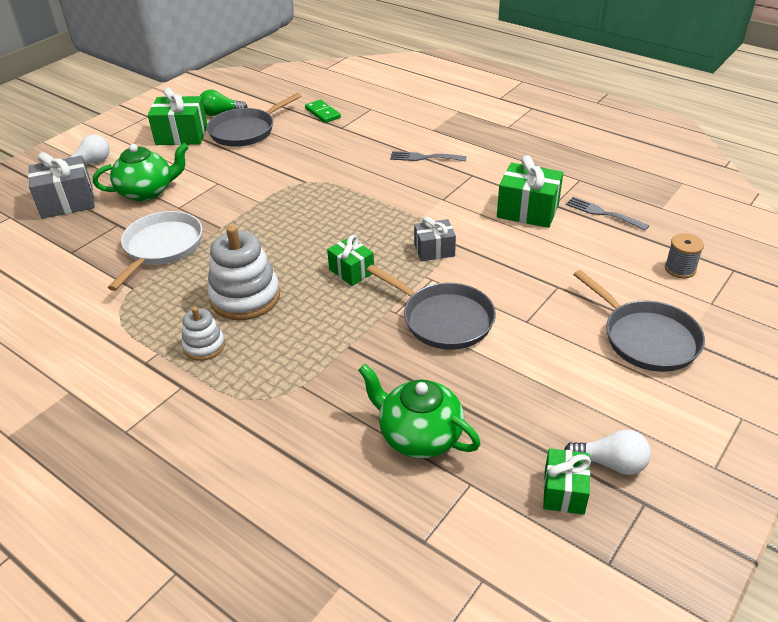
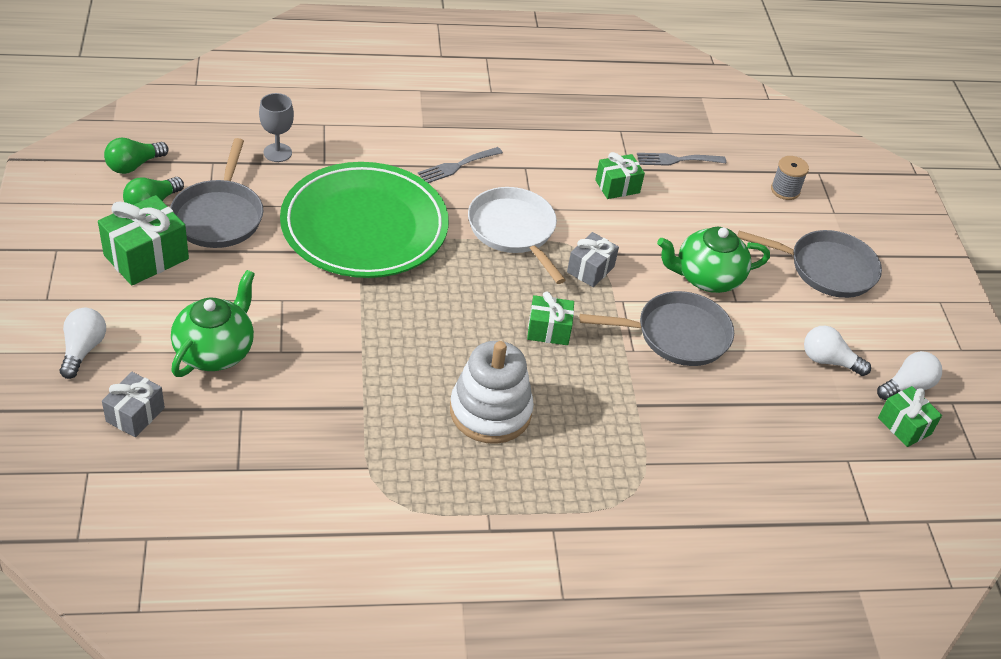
camera: 50 degrees left, 5 degrees up
(67, 202) = (135, 414): grey gift -> grey gift, size x0.63
(161, 247) = (332, 407): white pan -> white pan (513, 231)
(204, 346) = (520, 480): white stacking toy -> none
(238, 93) = (134, 165): none -> green light bulb
(318, 166) = (364, 226): none -> green plate
(322, 113) = (277, 152): green domino -> grey goblet
(419, 436) = (776, 447): green teapot -> green teapot (706, 278)
(528, 211) = (617, 186): green gift -> green gift, size x0.63
(554, 402) = (828, 361): none -> white light bulb

